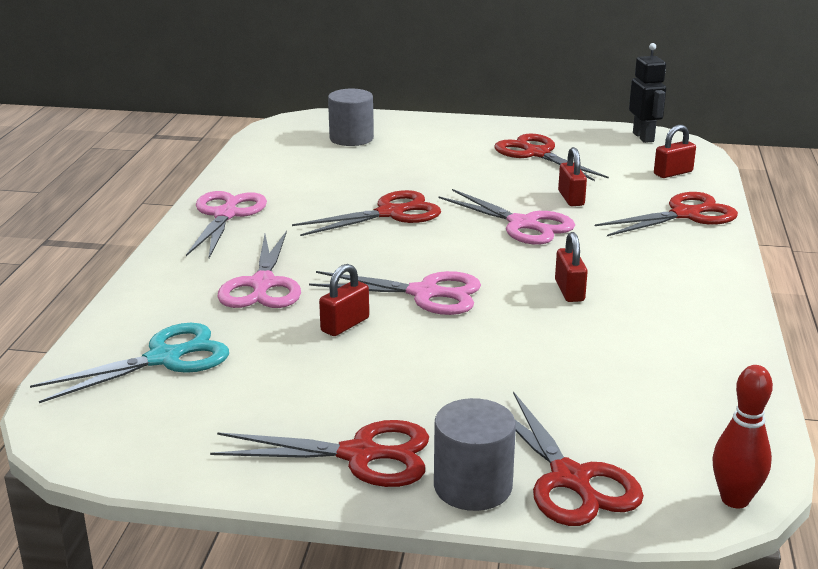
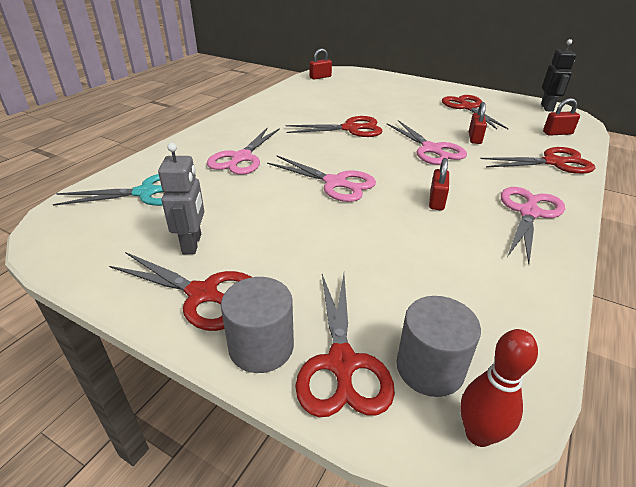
camera: 20 degrees right, 10 degrees up
(226, 215) = (255, 114): pink scissors -> pink scissors (529, 213)
(295, 406) = (192, 244): none -> grey robot
(345, 325) = (269, 194): red padlock -> red padlock (320, 77)
(351, 138) = (359, 84): grey cylinder -> grey cylinder (430, 368)

